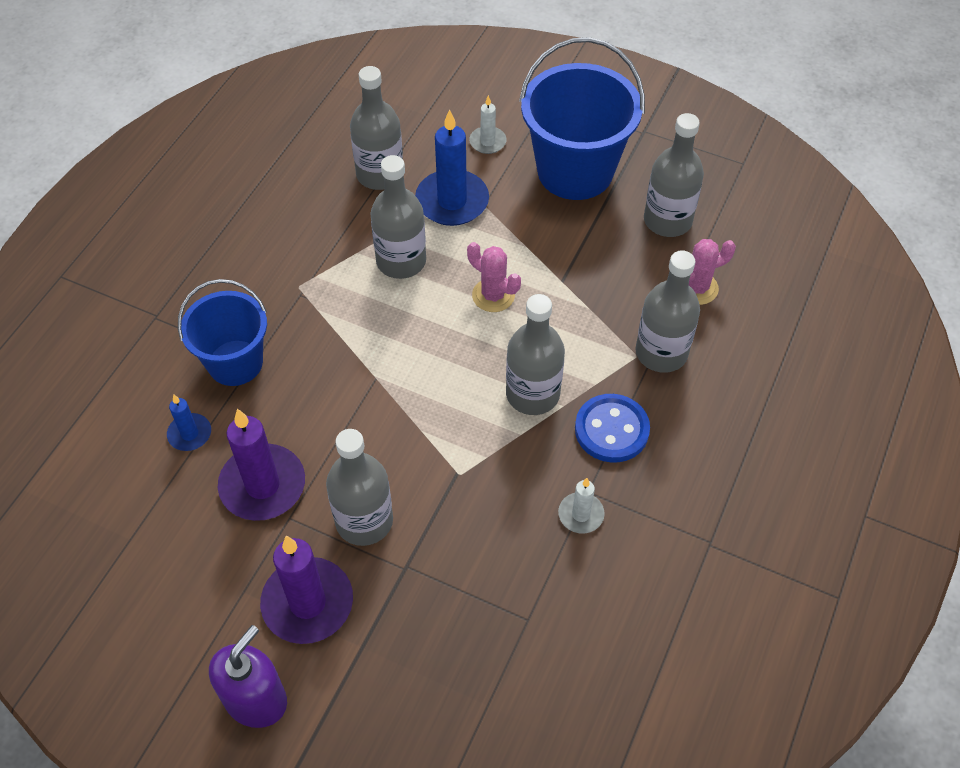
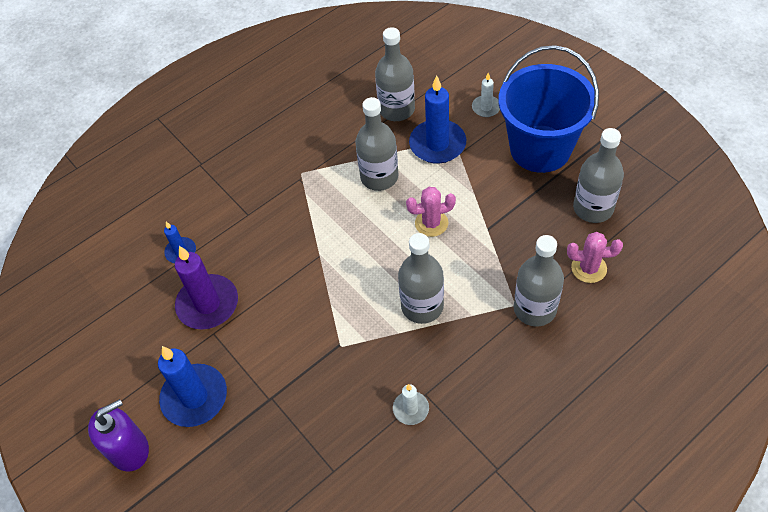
camera: 30 degrees right, 0 degrees up
(235, 363) = (233, 213): blue bucket -> none
(307, 603) = (194, 397): purple candle -> blue candle
(364, 521) = (260, 354): grey bottle -> none
(493, 295) = (431, 223): pink cactus -> pink cactus turned 75 degrees counterclockwise
(611, 430) = (466, 354): blue button -> none

